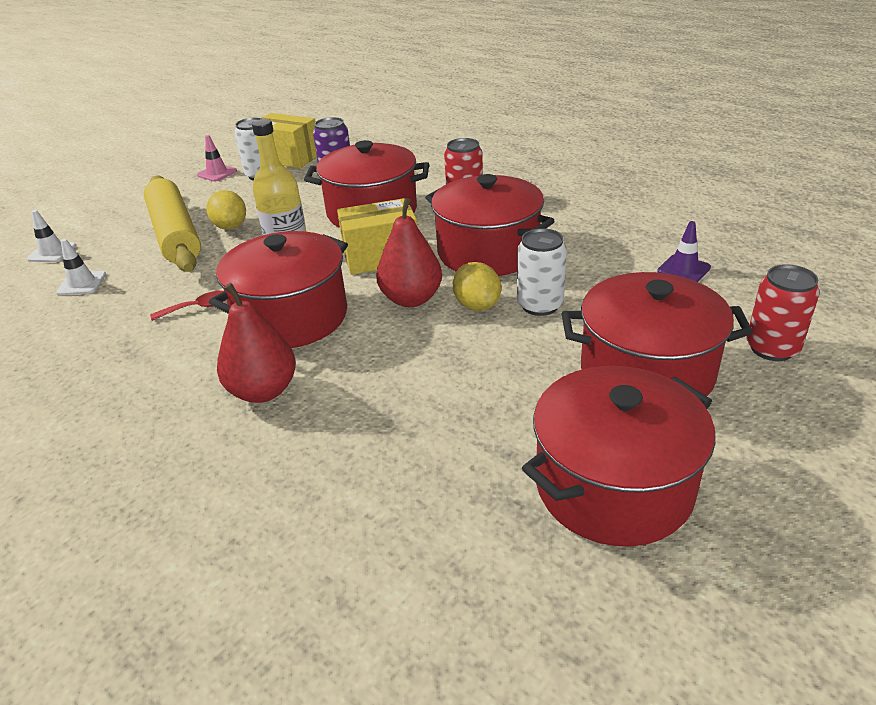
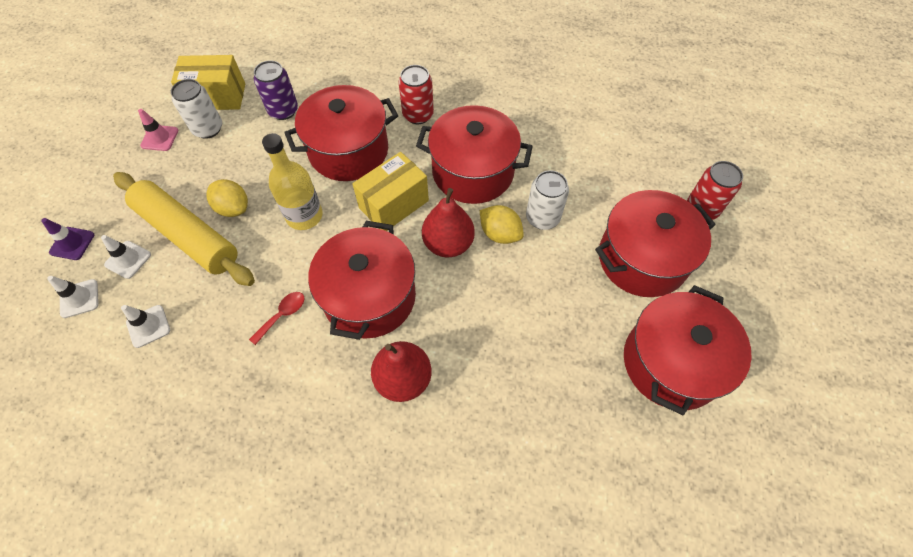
camera: 30 degrees left, 25 degrees up
(113, 238) = (128, 260): none -> white traffic cone
(683, 269) = (616, 148): purple traffic cone -> purple traffic cone (72, 243)

